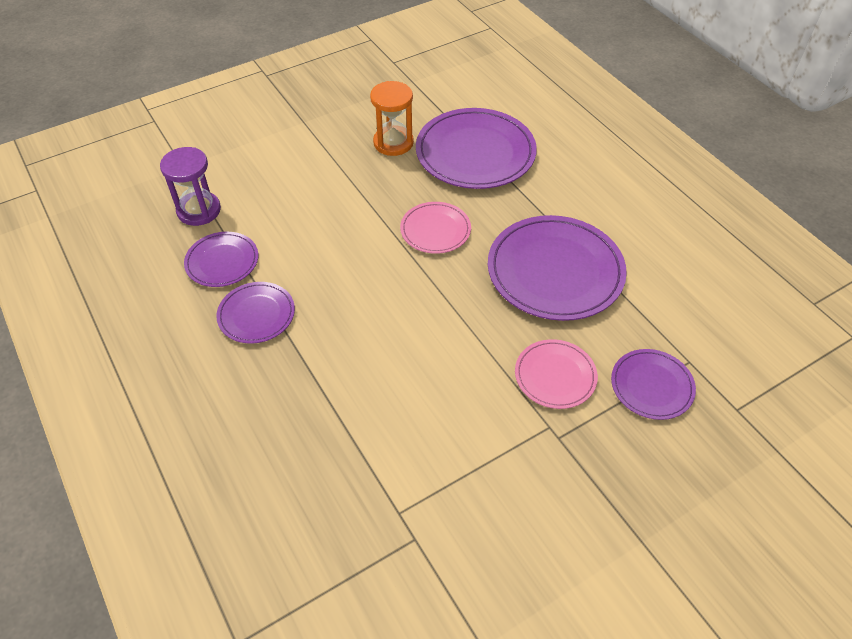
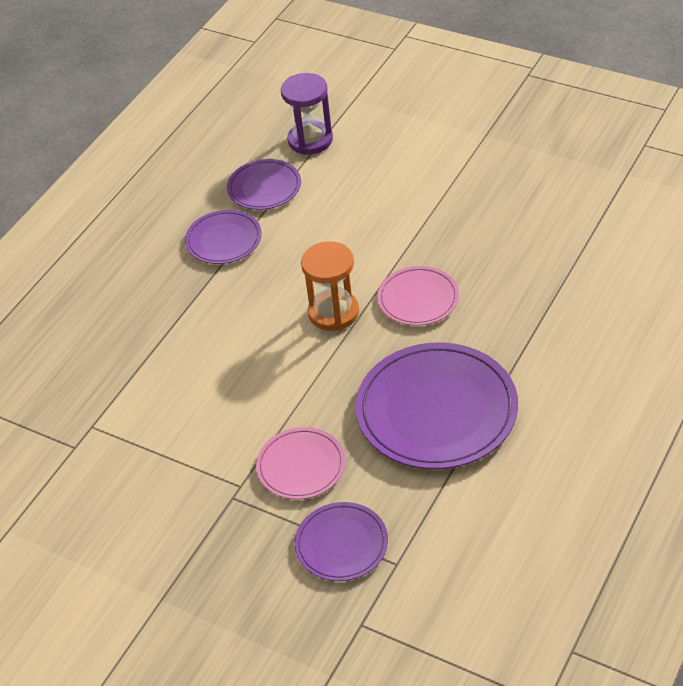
camera: 65 degrees right, 5 degrees down
(393, 143) = (515, 209): orange hourglass -> orange hourglass (333, 312)
(475, 153) = (558, 274): purple plate -> none

